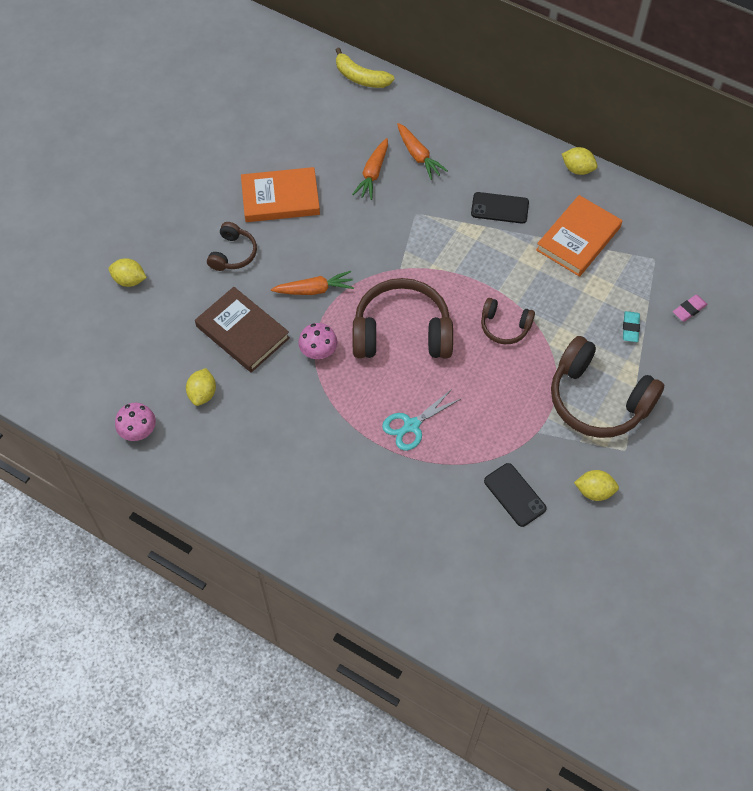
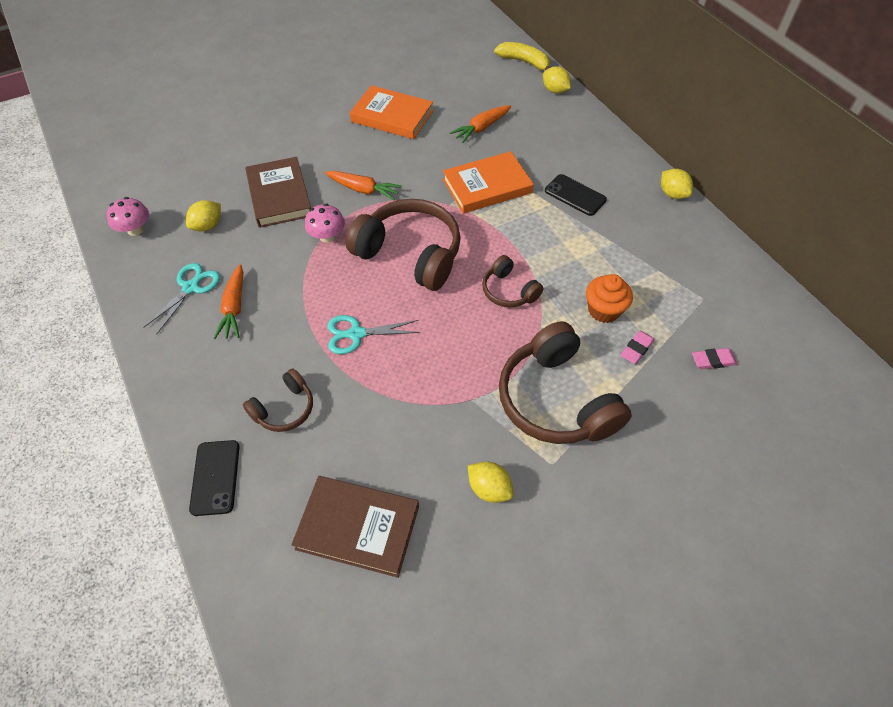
camera: 30 degrees right, 5 degrees down
(129, 280) = (230, 125): yellow lemon -> yellow lemon (555, 90)
(233, 254) = (322, 138): brown headphones -> brown headphones (284, 408)
(239, 457) = (191, 288): none -> turquoise scissors
(361, 77) = (524, 62): yellow banana -> yellow banana turned 150 degrees clockwise
(418, 156) = (530, 130): orange carrot -> orange carrot (234, 308)
(514, 495) = (404, 448): black phone -> black phone (215, 477)
(524, 568) = (358, 527): none -> brown book
(578, 238) = (634, 249): orange book -> orange book (487, 186)
(587, 307) = (604, 310): none -> orange cupcake
(630, 328) = (636, 349): turquoise eraser -> pink eraser

